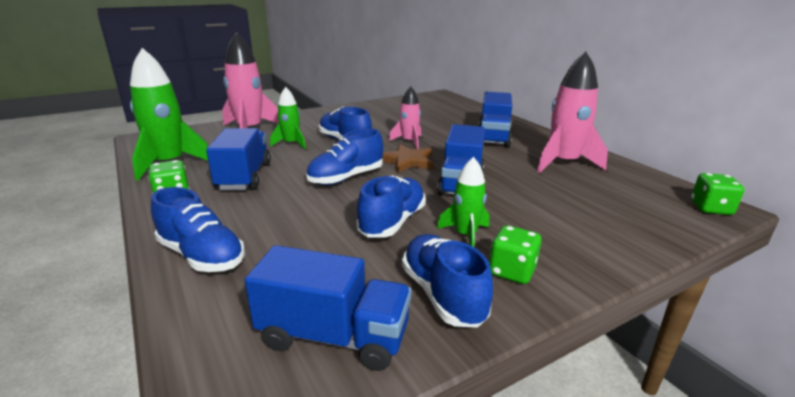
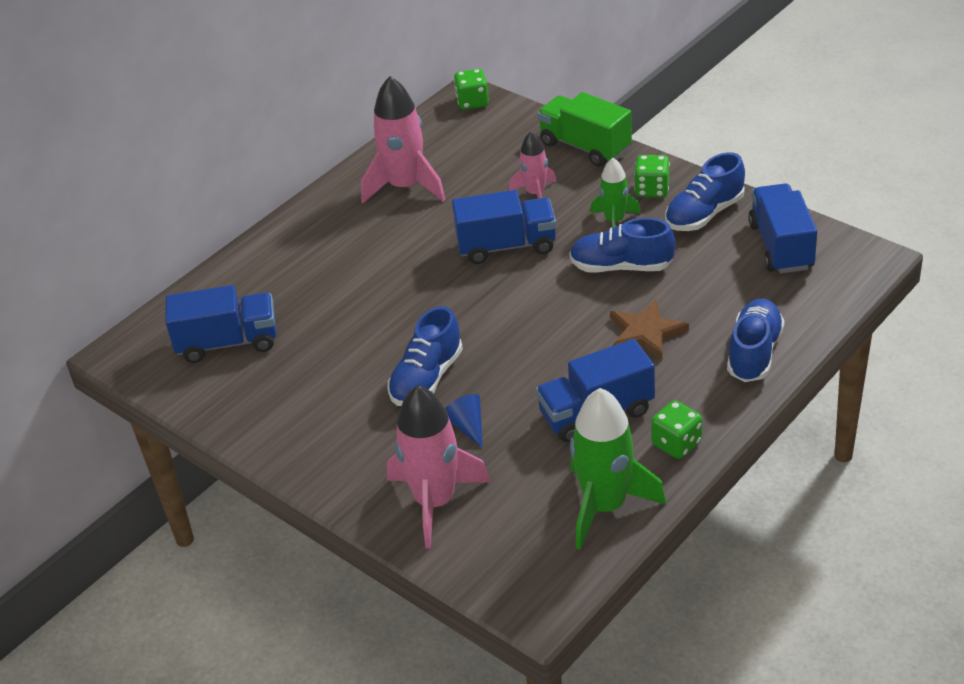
camera: 105 degrees left, 15 degrees up
(291, 144) = (467, 426): green rocket -> blue cone
(346, 178) = (546, 331): blue shoe -> none
(407, 161) = (467, 300): brown star -> brown star (646, 332)
(409, 142) = (397, 318): pink rocket -> pink rocket (535, 194)
(493, 137) = (337, 251): blue truck -> blue truck (228, 343)
(615, 250) = (585, 146): none -> green truck

